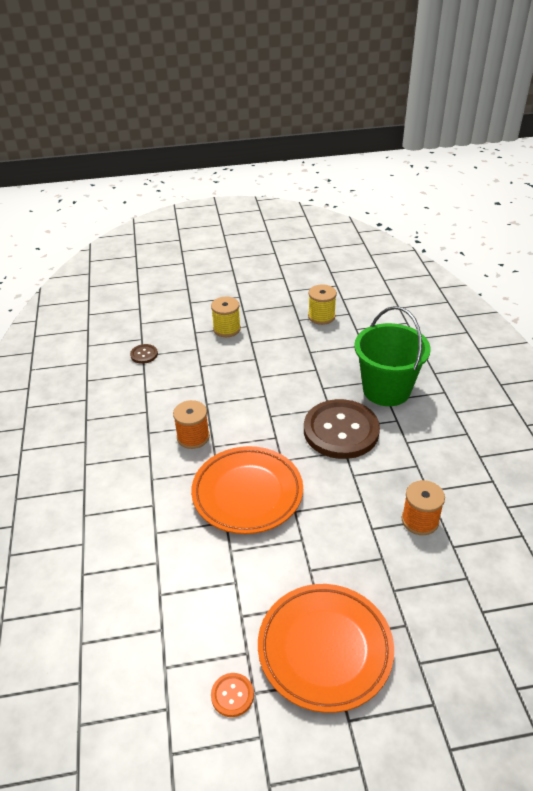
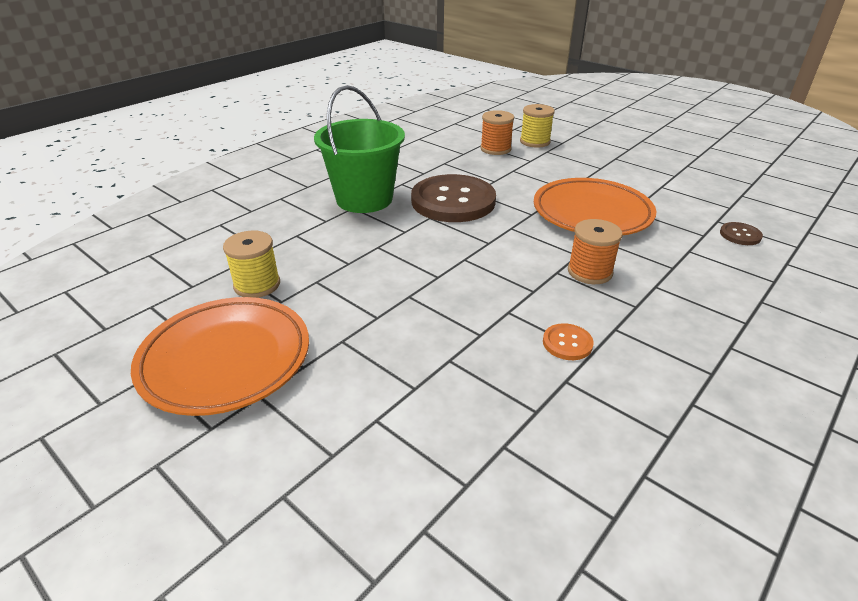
camera: 130 degrees left, 5 degrees down
(144, 354) = (534, 410): brown button -> brown button (740, 235)
(226, 329) = (371, 356): yellow spool -> yellow spool (535, 142)
(232, 695) = (714, 160): orange button -> orange button (567, 343)
(325, 649) = (636, 147): orange plate -> orange plate (226, 359)

